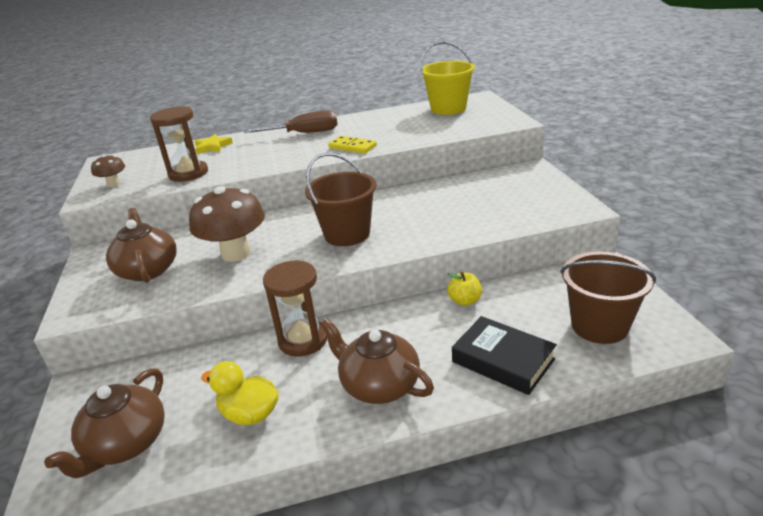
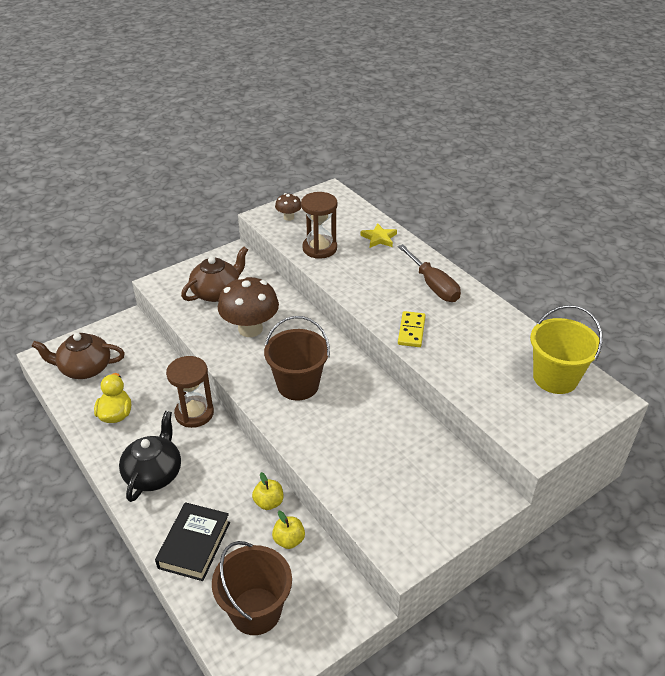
camera: 65 degrees right, 10 degrees up
(379, 385) = (154, 473): brown teapot -> black teapot
(517, 294) = (289, 540): none -> yellow apple

